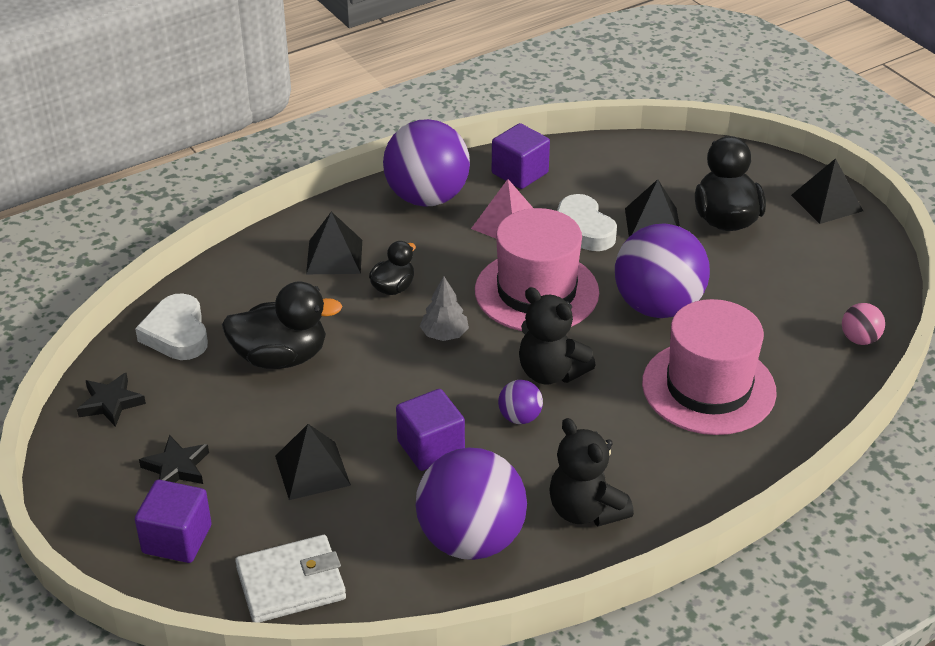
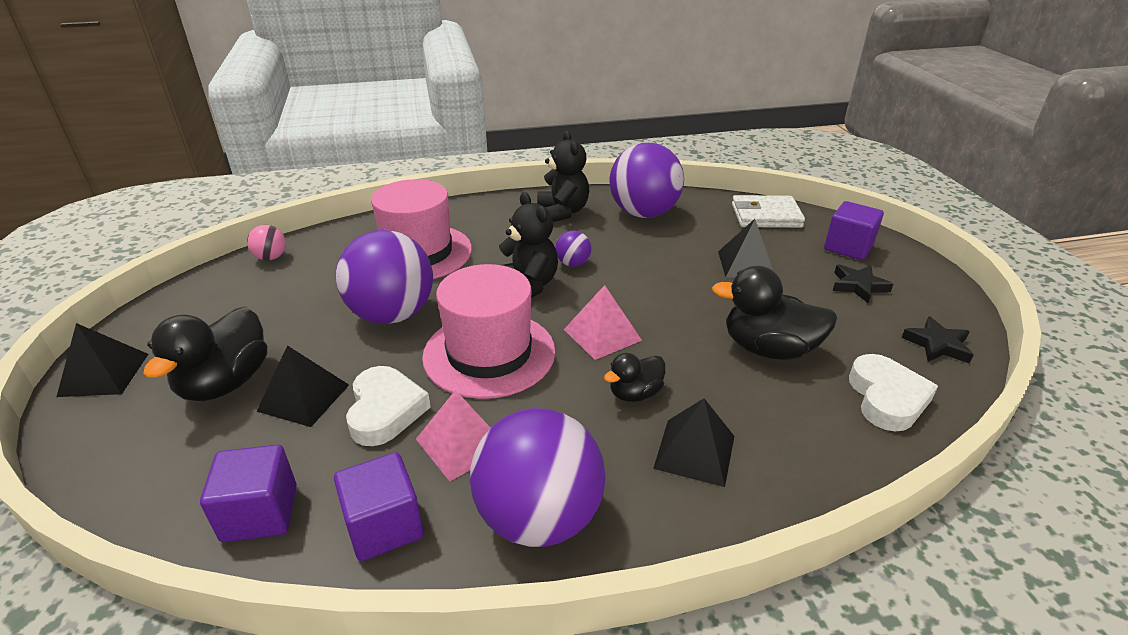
camera: 160 degrees left, 5 degrees down
(431, 447) = (650, 260): purple cube -> purple cube (260, 513)
(444, 334) = (602, 334): grey tree -> pink pyramid

